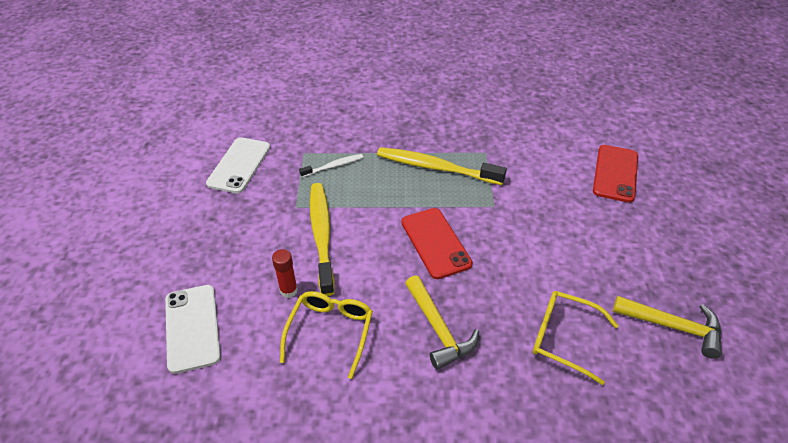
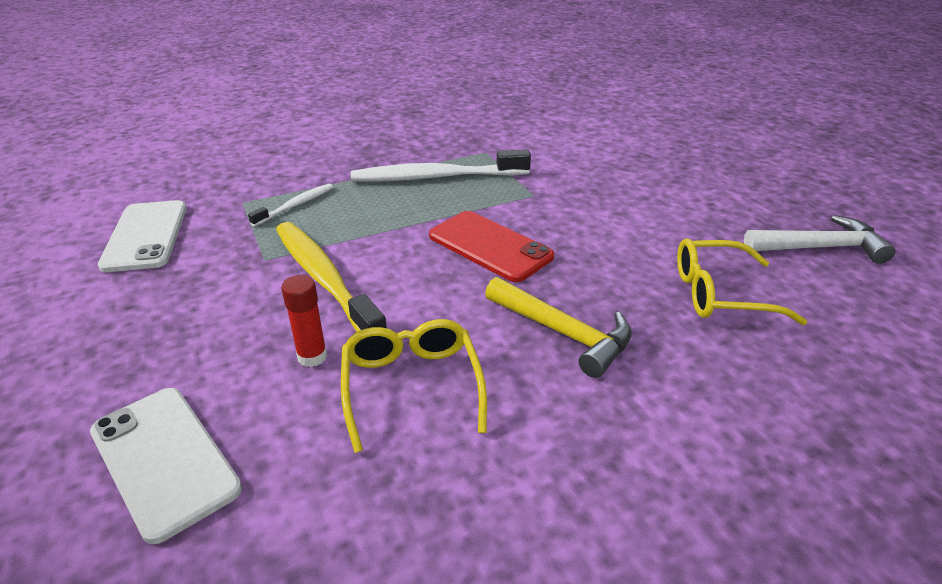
camera: 25 degrees left, 10 degrees down
(436, 168) = (436, 177): yellow toothbrush -> white toothbrush
(615, 173) = (641, 139): red phone -> none
(673, 327) = (820, 247): yellow hammer -> white hammer

